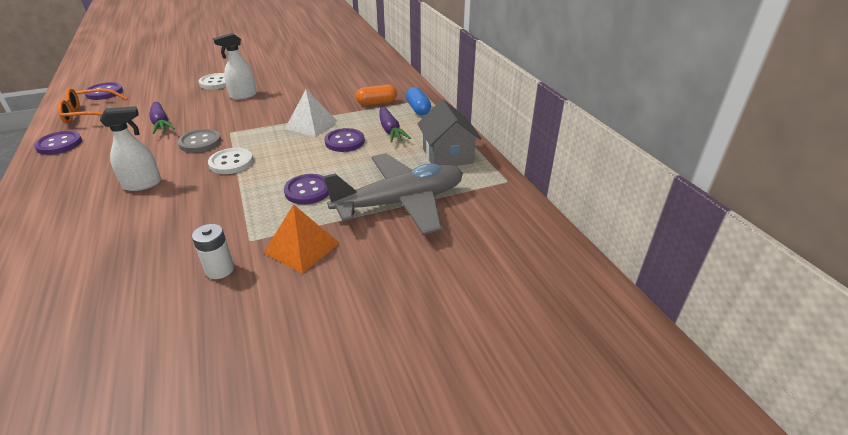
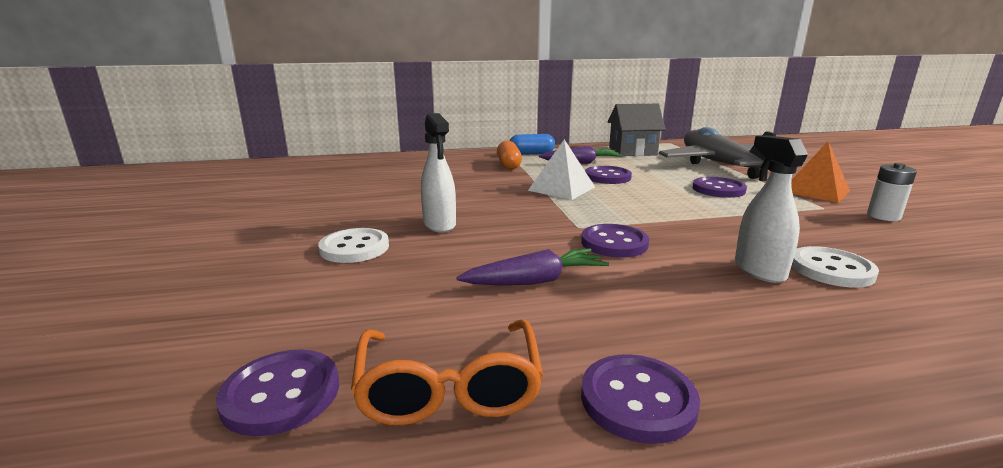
camera: 80 degrees left, 15 degrees down
(200, 142) = (614, 243): grey button -> purple button
(231, 162) = (671, 222): white button -> white button (831, 269)

